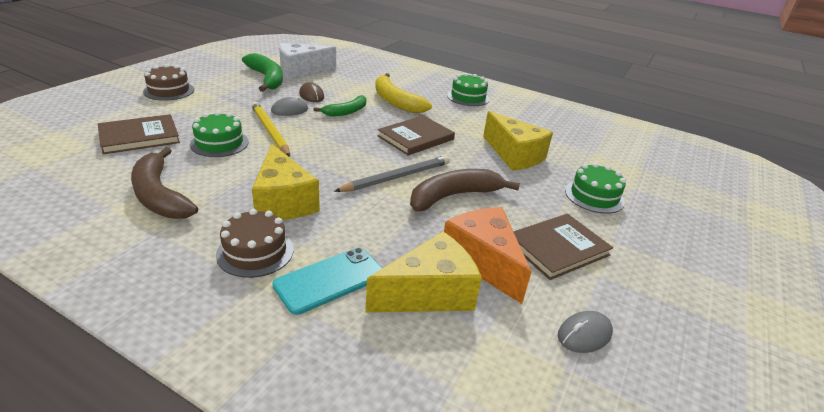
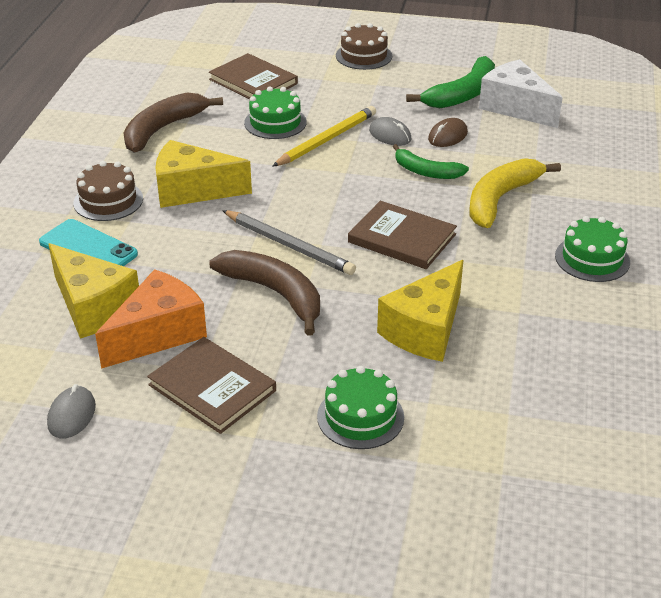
camera: 75 degrees right, 5 degrees up
(283, 201) = (192, 190): yellow cheese -> yellow cheese turned 45 degrees clockwise
(584, 334) = (72, 415): grey mouse -> grey mouse turned 60 degrees clockwise

